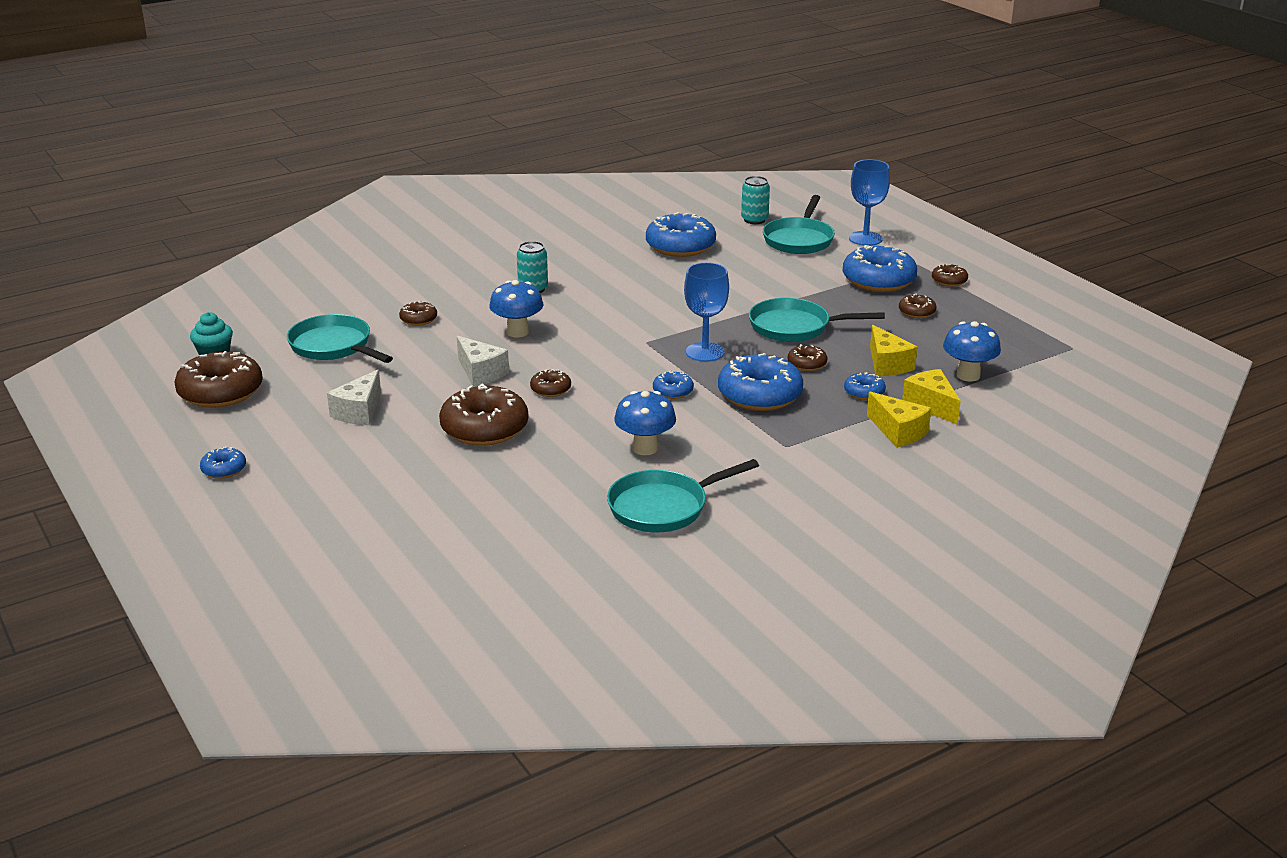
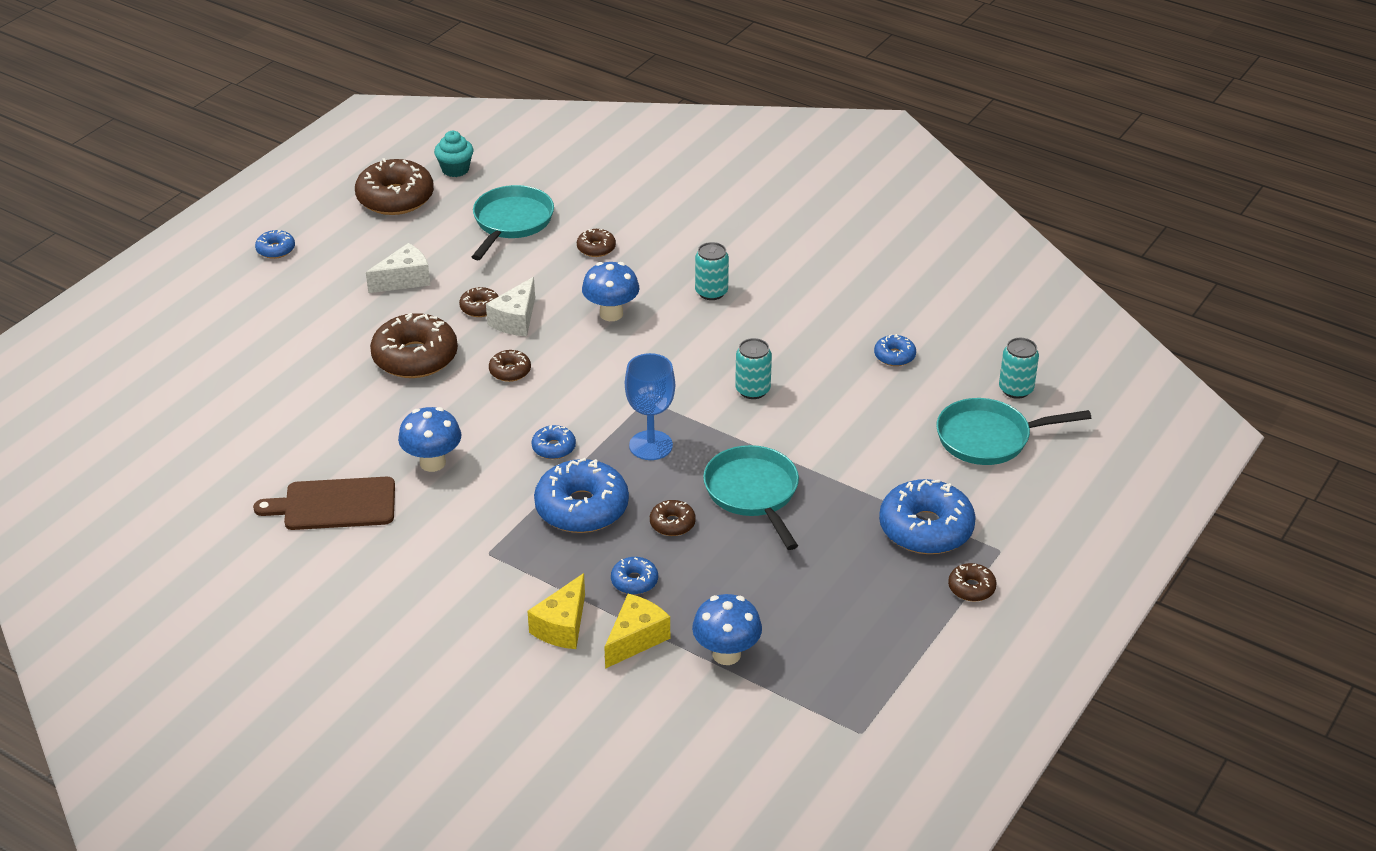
camera: 65 degrees right, 10 degrees up
(359, 412) = (404, 280): white cheese -> white cheese turned 150 degrees clockwise
(663, 507) = (334, 504): turquoise pan -> brown cutting board
(672, 301) = (752, 390): none -> turquoise can
(680, 246) = (894, 356): blue donut -> blue donut, size x0.49
(865, 238) = (1038, 490): blue goblet -> none
(887, 364) = (711, 584): yellow cheese -> none
(916, 312) = (862, 579): brown donut -> brown donut (480, 308)

